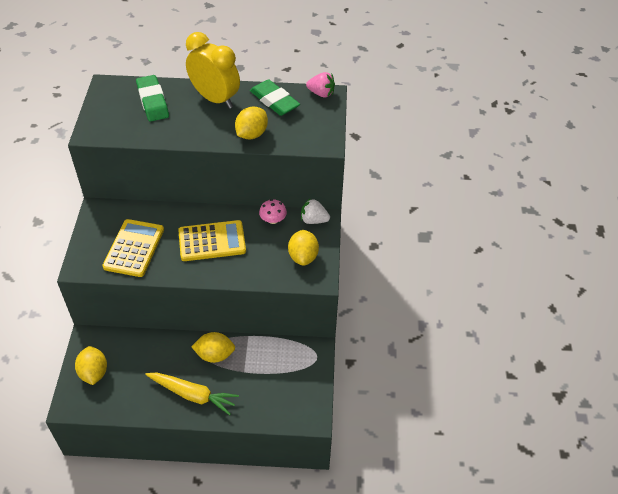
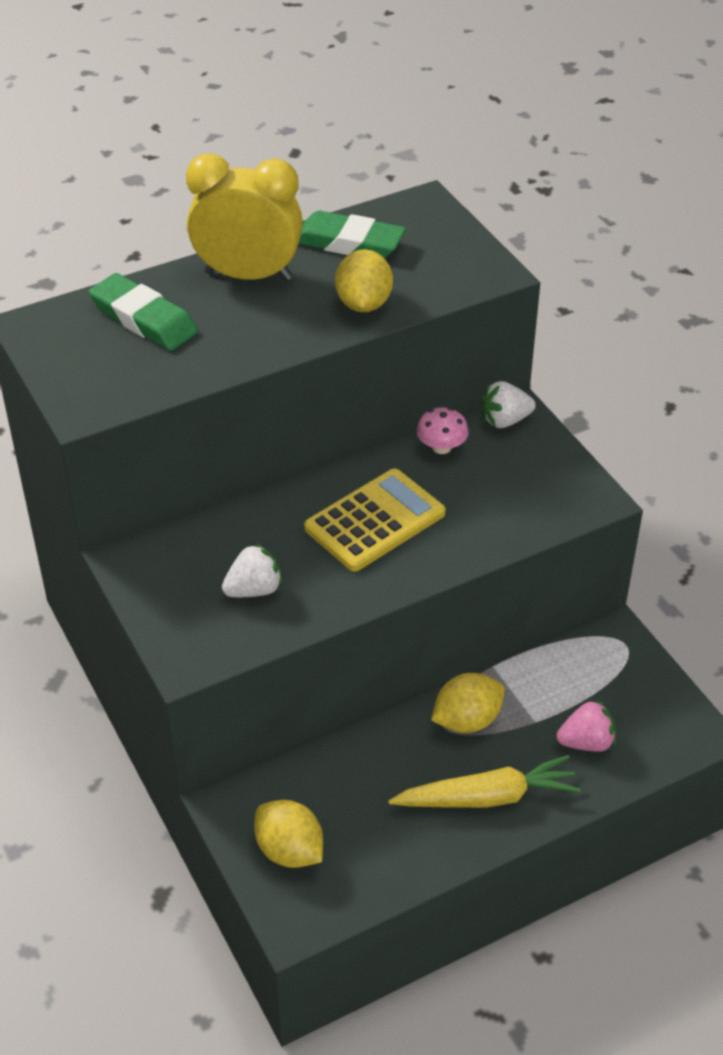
camera: 30 degrees left, 5 degrees down
(134, 248) = (254, 590): yellow calculator -> white strawberry
(303, 257) = (540, 479): yellow lemon -> none
(321, 93) = (411, 205): pink strawberry -> pink strawberry (586, 742)

